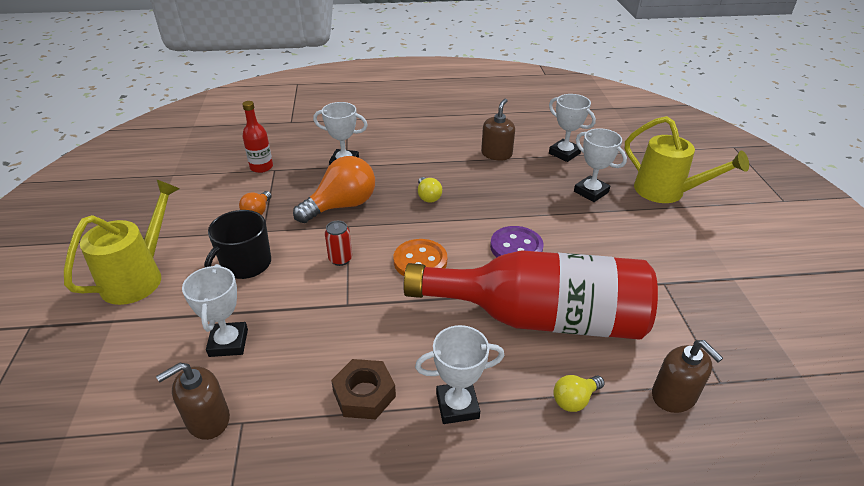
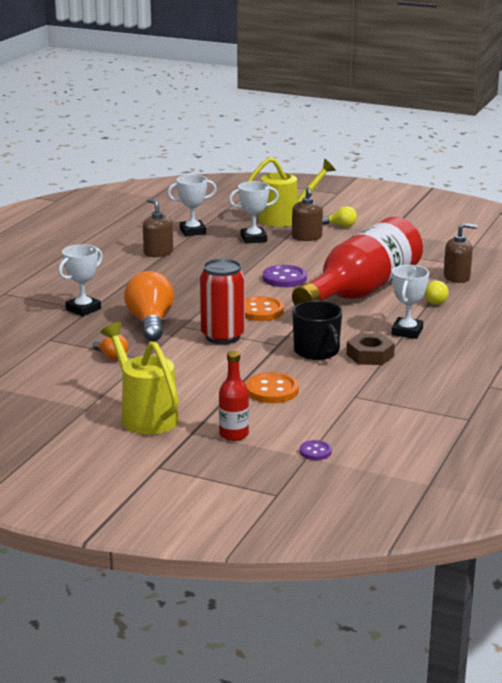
camera: 60 degrees left, 15 degrees down
(78, 440) = (315, 451): none -> purple button
(208, 419) = (341, 406): brown soap dispenser -> brown soap dispenser (307, 237)
(228, 343) = (272, 390): white trophy -> orange button
(245, 265) = (184, 372): black mug -> black mug (317, 351)
(261, 167) = (36, 344): red bottle -> red bottle (234, 434)
(340, 259) = (223, 336): red can -> red can, size x2.01
(428, 197) = (183, 290): yellow light bulb -> yellow light bulb (341, 226)

